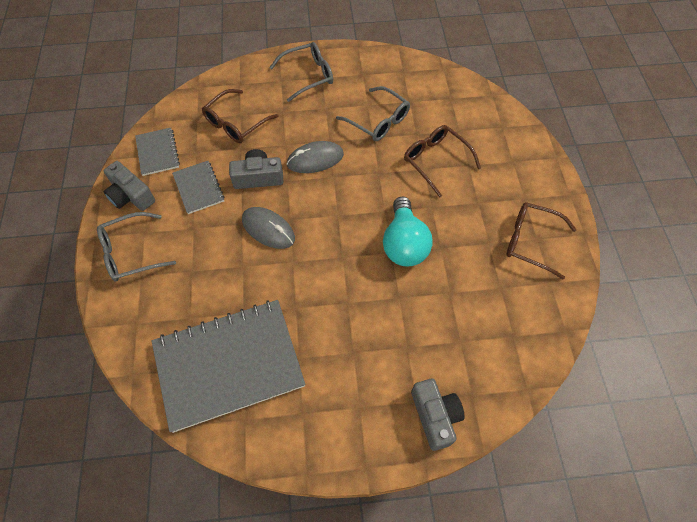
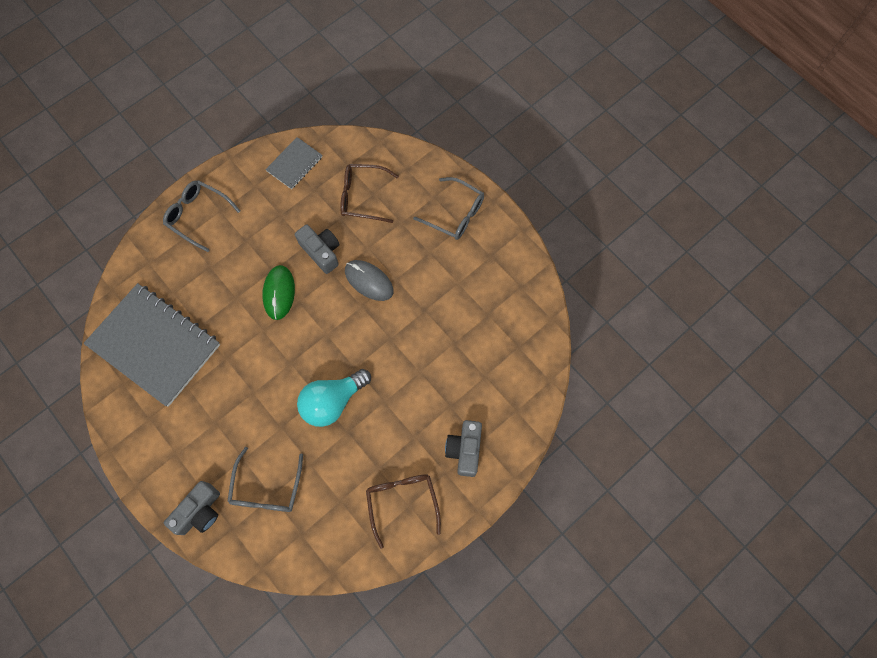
camera: 55 degrees right, 10 degrees up
(131, 195) = (244, 177): grey camera -> grey camera (464, 450)
(198, 188) = (282, 217): grey notebook -> none
(268, 229) = (279, 293): grey mouse -> green mouse
(378, 121) = (446, 303): grey glasses -> grey glasses (267, 488)
(436, 161) = (435, 376): brown glasses -> none

